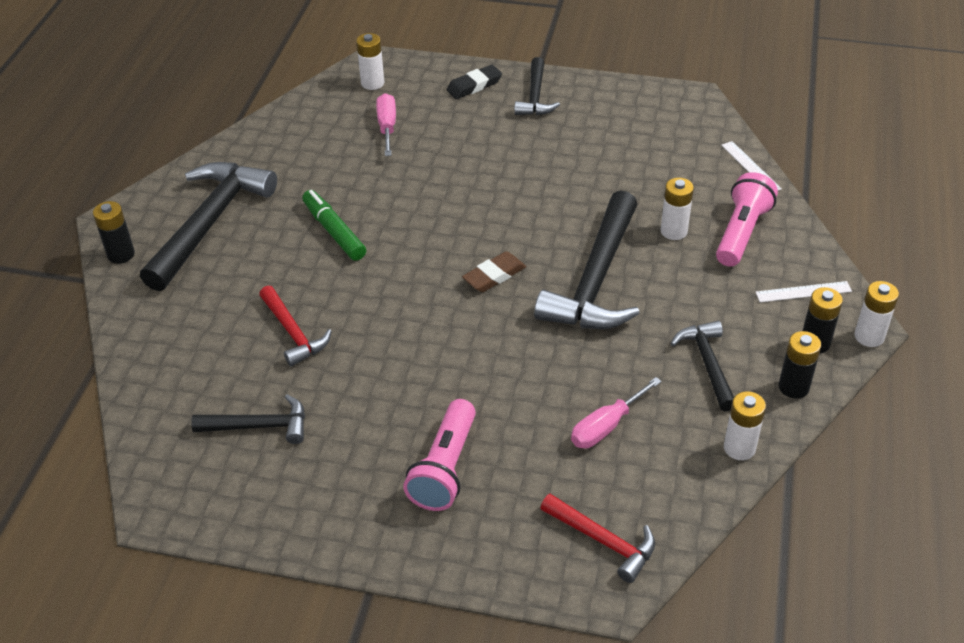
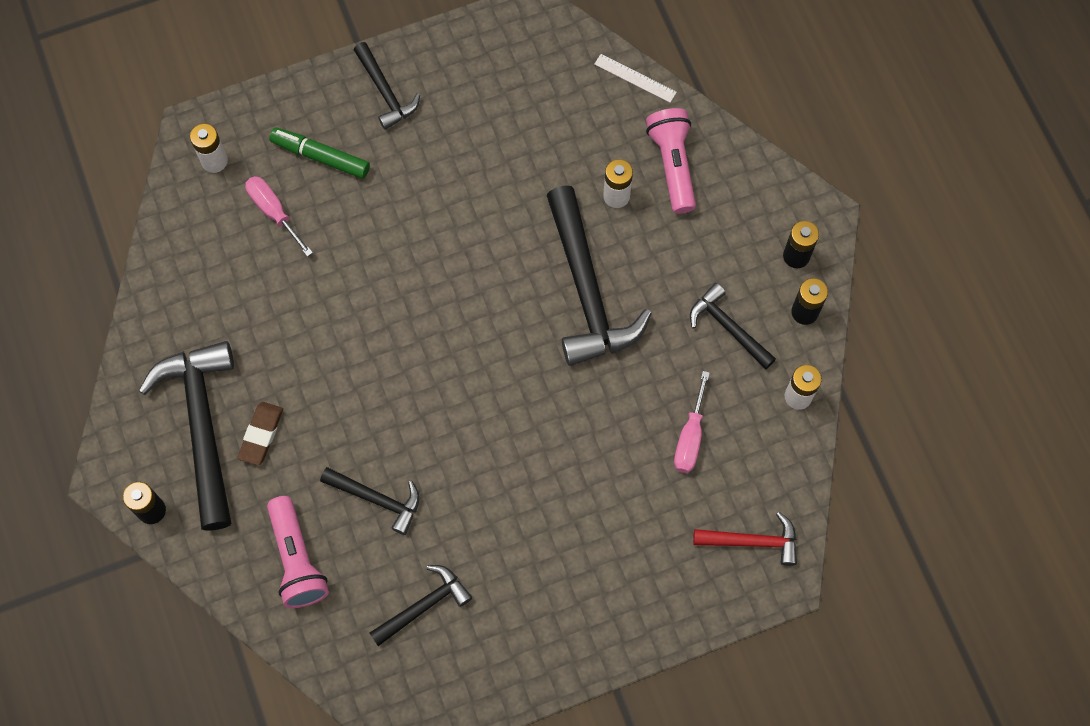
camera: 35 degrees left, 25 degrees up
(293, 333) = (377, 499): red hammer -> black hammer
(334, 232) = (325, 369): green marker -> green marker (321, 157)
(444, 468) = (596, 552): pink flashlight -> pink flashlight (297, 560)
(474, 85) = (317, 109): black eraser -> none
(494, 275) = (500, 336): brown eraser -> brown eraser (261, 435)
(803, 292) = (758, 205): white ruler -> none
(869, 336) = (832, 224): white battery -> none

